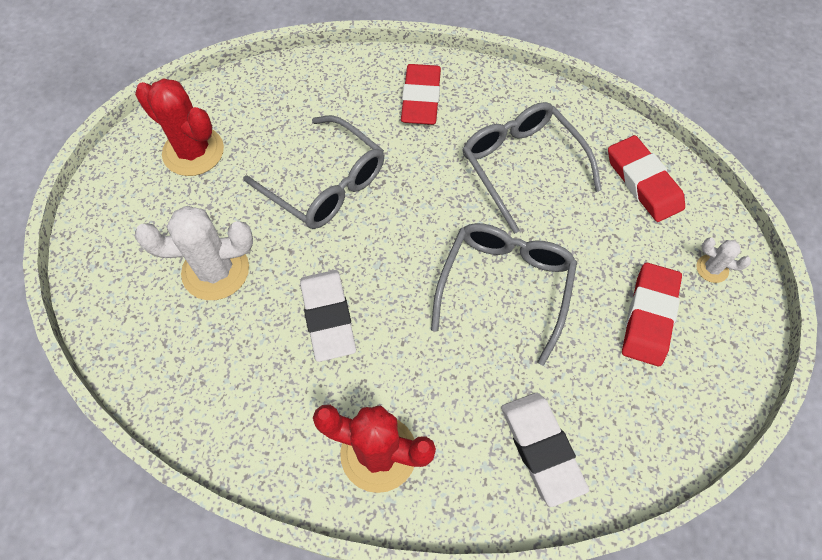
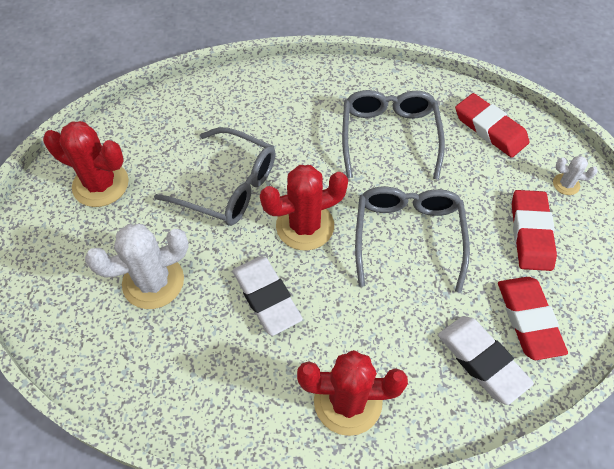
camera: 15 degrees left, 5 degrees down
(394, 247) = (305, 226): none -> red cactus
(421, 99) = (288, 100): red eraser -> red eraser (528, 319)
(522, 166) = (389, 136): grey glasses -> grey glasses turned 45 degrees clockwise

